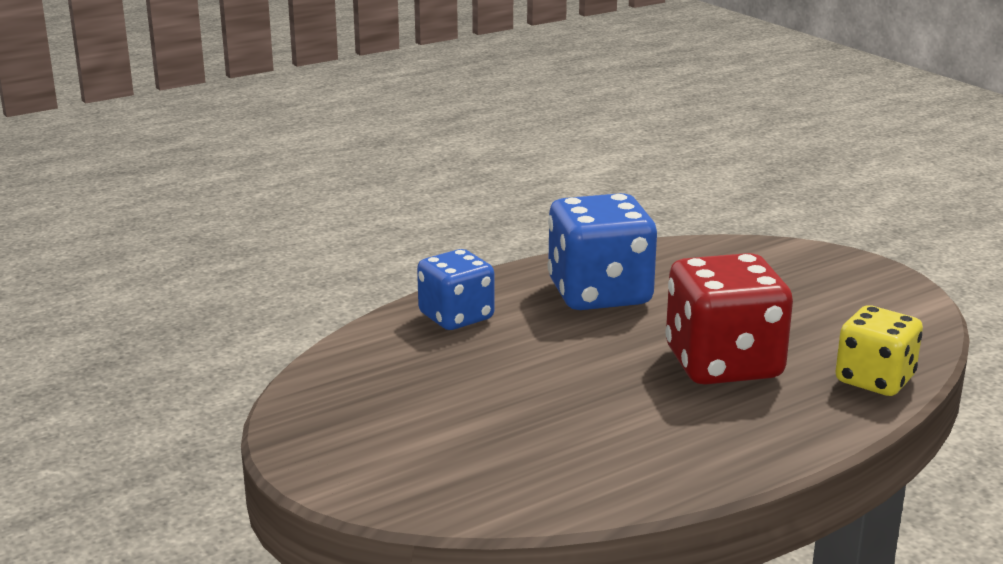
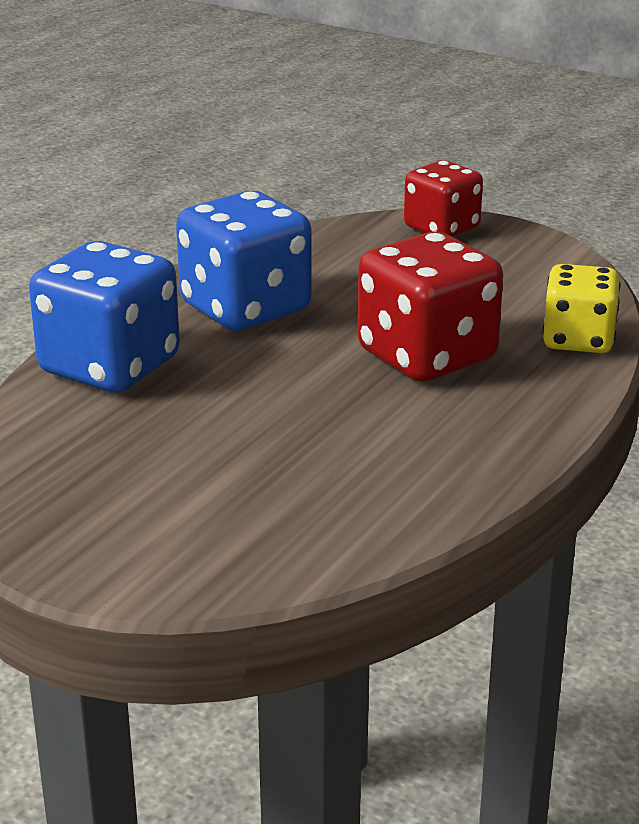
camera: 25 degrees left, 5 degrees up
(456, 317) = (110, 366): blue dice -> blue dice, size x1.56
(823, 260) = (441, 228): none -> red dice

